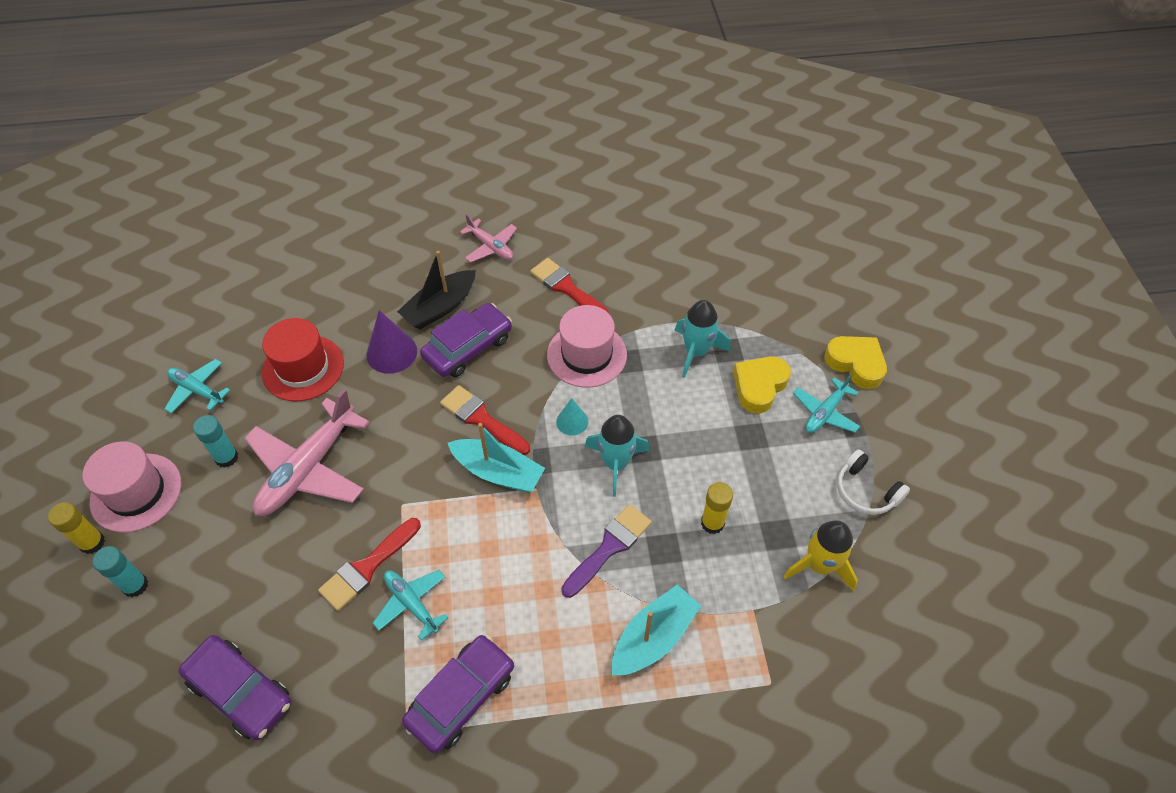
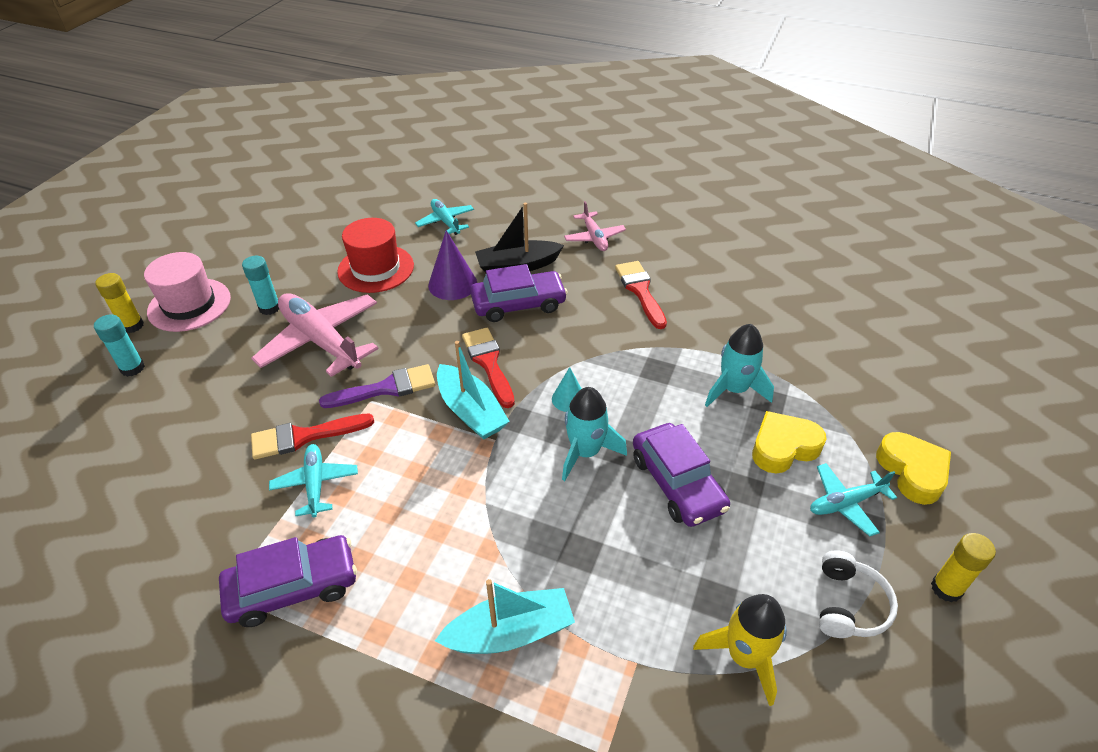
camera: 30 degrees right, 10 degrees down
(197, 390) = (288, 254): turquoise plane -> turquoise plane (446, 222)
(240, 692) = (132, 484): purple car -> purple car (677, 483)
(308, 468) = (321, 341): pink plane -> pink plane turned 75 degrees clockwise
(587, 355) = (622, 350): pink hat -> none
(609, 547) = (526, 524): purple brush -> purple brush (386, 388)
(712, 523) = (648, 552): yellow glue stick -> yellow glue stick (946, 588)
(865, 491) = (849, 605): white headphones -> white headphones turned 150 degrees counterclockwise

